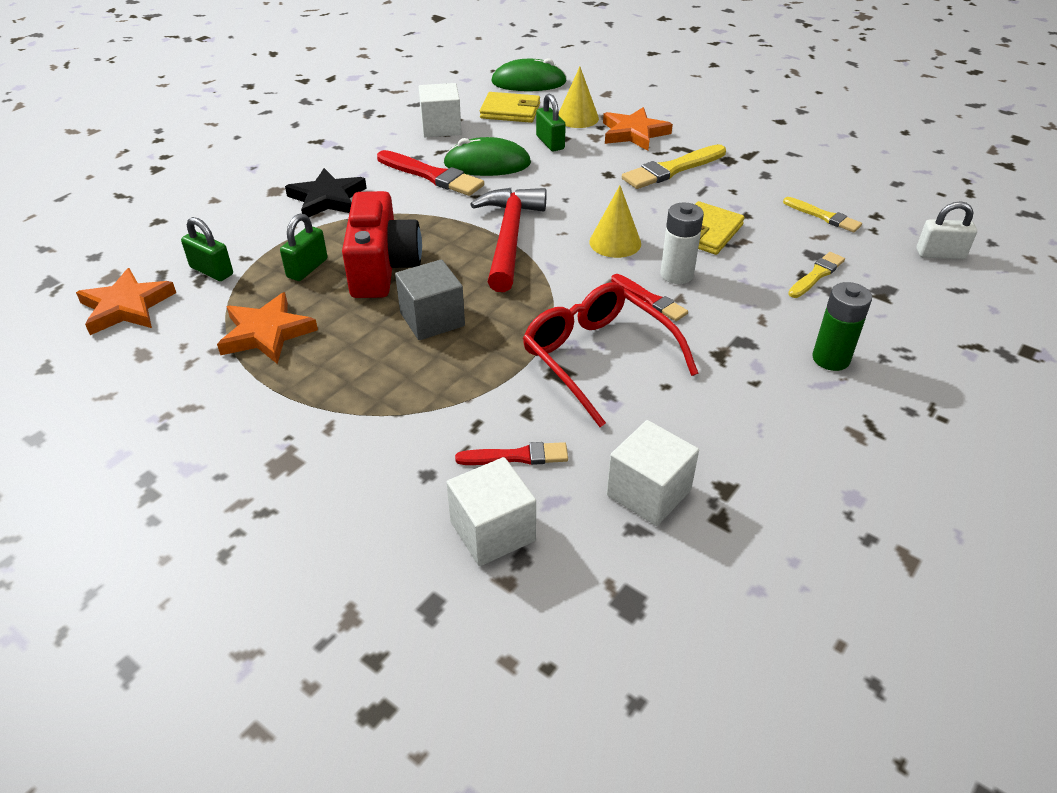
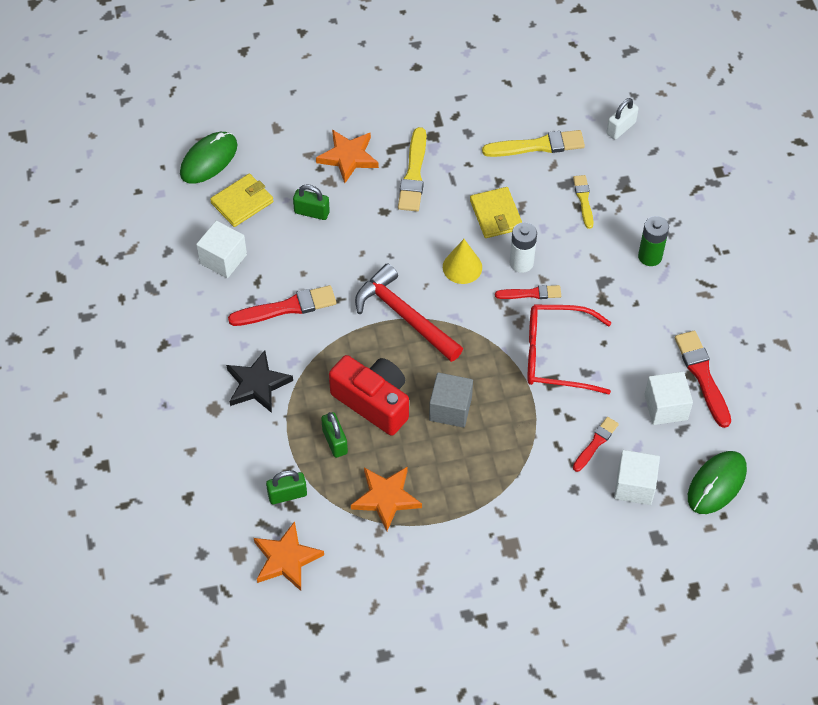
camera: 50 degrees left, 15 degrees up
(487, 164) = (303, 267): green mouse -> green mouse (716, 484)
(577, 118) = (294, 171): yellow cone -> none
(741, 502) = (702, 376): none -> red brush
(823, 216) = (537, 146): yellow brush -> yellow brush, size x1.63

